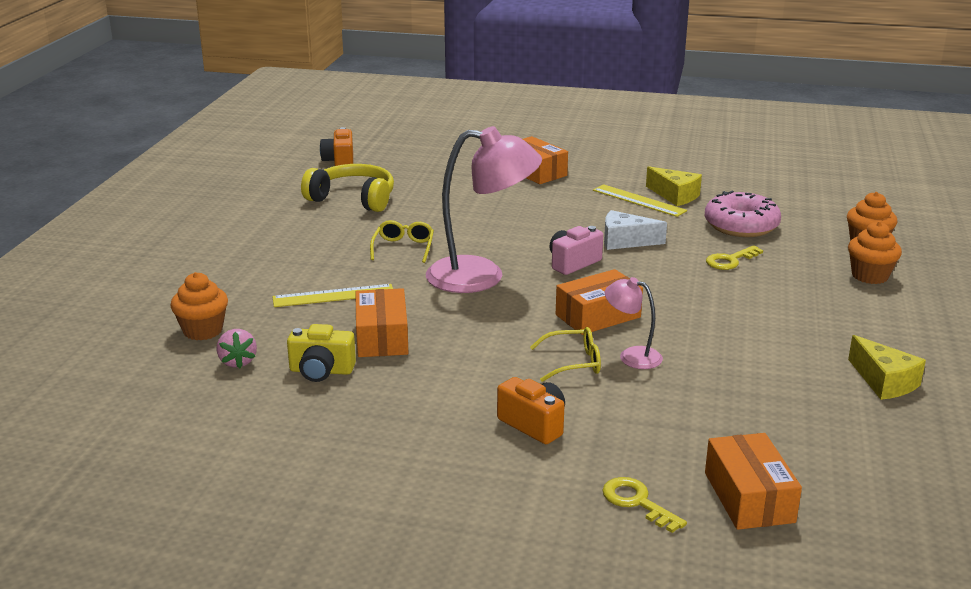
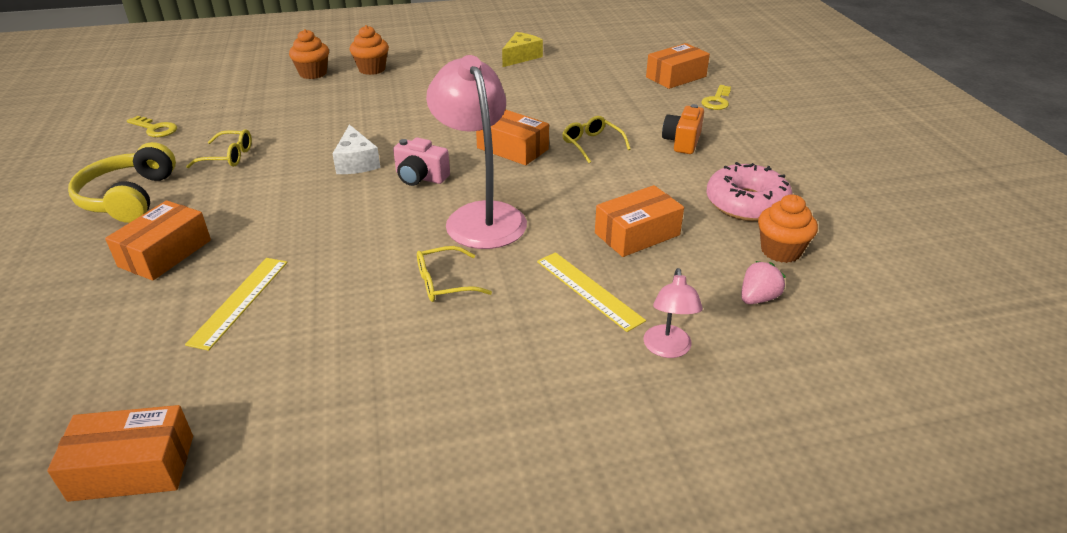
camera: 115 degrees left, 10 degrees up
(203, 331) = (735, 350): orange cupcake -> orange cupcake (780, 251)
(321, 371) = (719, 246): yellow camera -> none
(339, 161) = (132, 468): orange camera -> orange box
(353, 199) = (306, 381): yellow headphones -> yellow headphones (128, 197)
(632, 356) = (561, 127): pink lamp -> pink lamp (668, 349)
(639, 200) = (247, 172): yellow ruler -> yellow ruler (239, 301)
(675, 196) = (228, 157): yellow cheese -> yellow glasses
(730, 260) = (373, 115): yellow key -> yellow key (155, 129)
(741, 226) = (295, 119): pink donut -> pink donut (746, 204)

